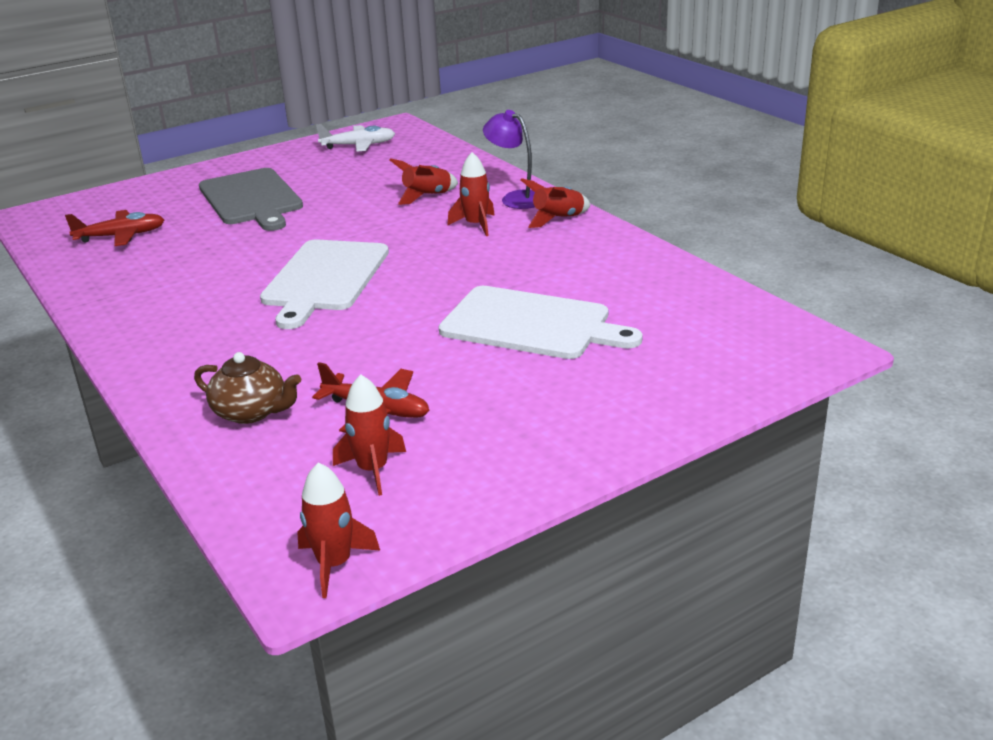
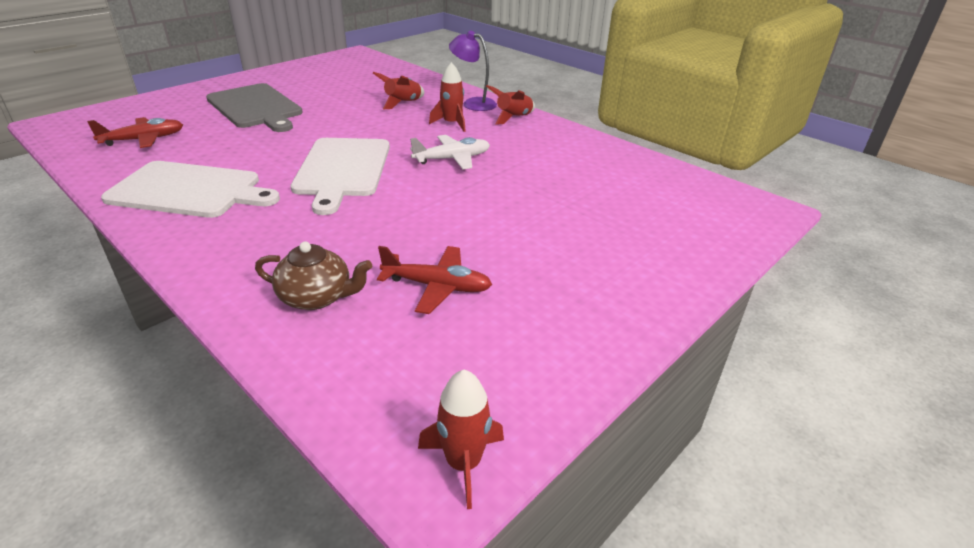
camera: 15 degrees left, 5 degrees up
(358, 145) = (332, 67): white plane -> white plane (452, 159)
(372, 470) = (458, 348): red rocket -> none
(531, 324) = (535, 200): white cutting board -> white cutting board (189, 190)

